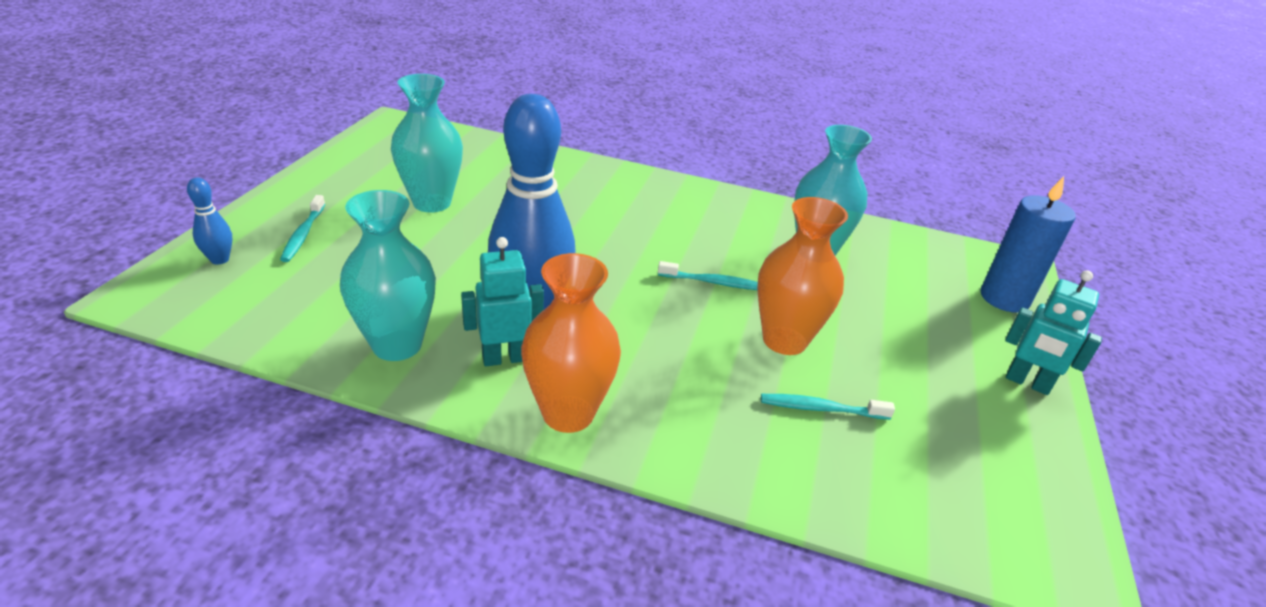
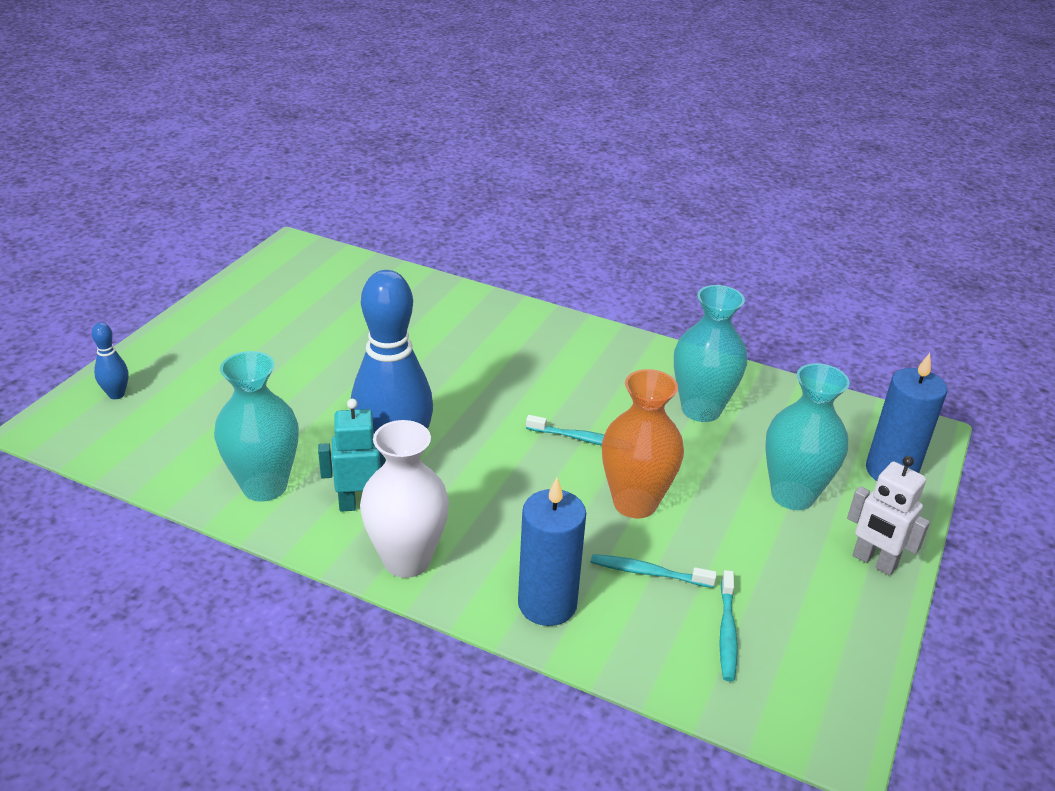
camera: 10 degrees right, 0 degrees up
(303, 234) = (193, 371): turquoise toothbrush -> turquoise toothbrush (727, 632)
(432, 203) = (318, 341): turquoise vase -> turquoise vase (793, 495)
(568, 413) = (407, 560): orange vase -> white vase
(729, 449) = (547, 604): none -> blue candle
(1027, 383) = (874, 562): turquoise robot -> white robot

